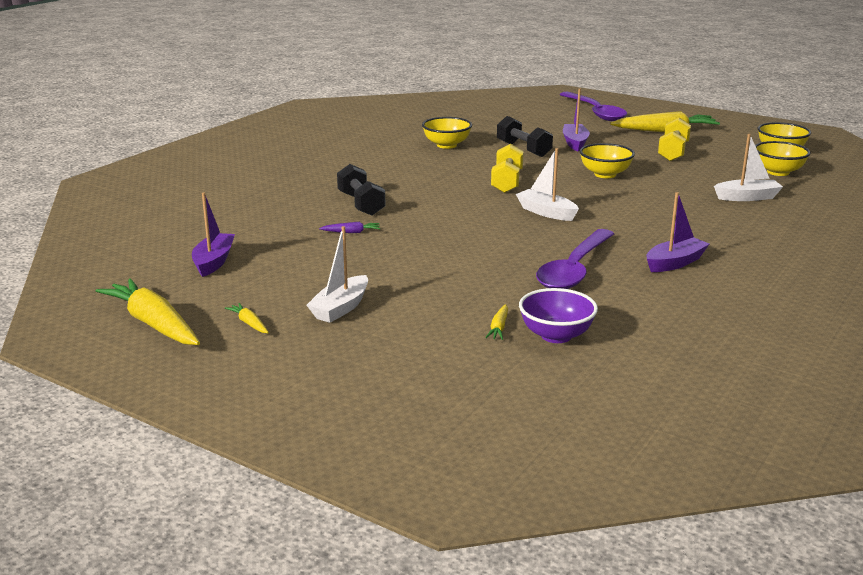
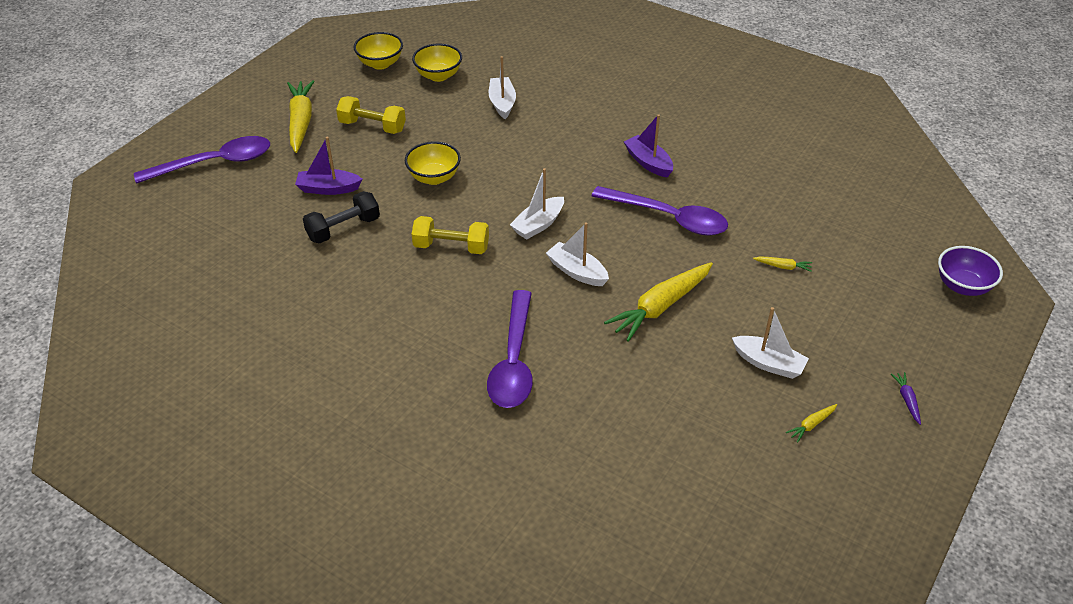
camera: 90 degrees left, 20 degrees up
(153, 324) = (829, 499): yellow carrot -> yellow carrot (660, 307)
(214, 262) = (681, 473): purple boat -> none
(351, 232) = (594, 365): purple carrot -> purple carrot (907, 400)
(361, 204) = (513, 362): black dumbbell -> purple spoon
(446, 145) = (315, 291): yellow bowl -> none
(478, 227) = (577, 271): none -> white boat
(556, 335) = (788, 237): purple bowl -> purple bowl (962, 286)

